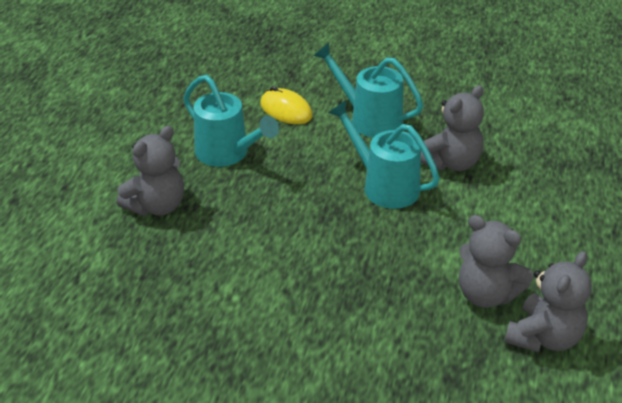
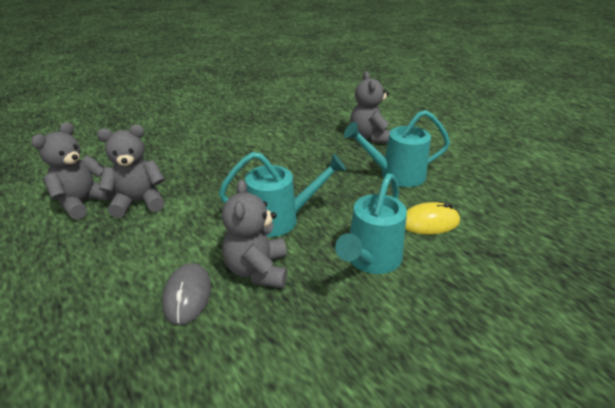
camera: 130 degrees right, 5 degrees down
(369, 119) = (370, 260): turquoise watering can -> turquoise watering can turned 135 degrees clockwise
(516, 179) = (187, 295): none -> grey mouse
(544, 337) = (83, 202): grey teddy bear -> grey teddy bear turned 45 degrees clockwise

